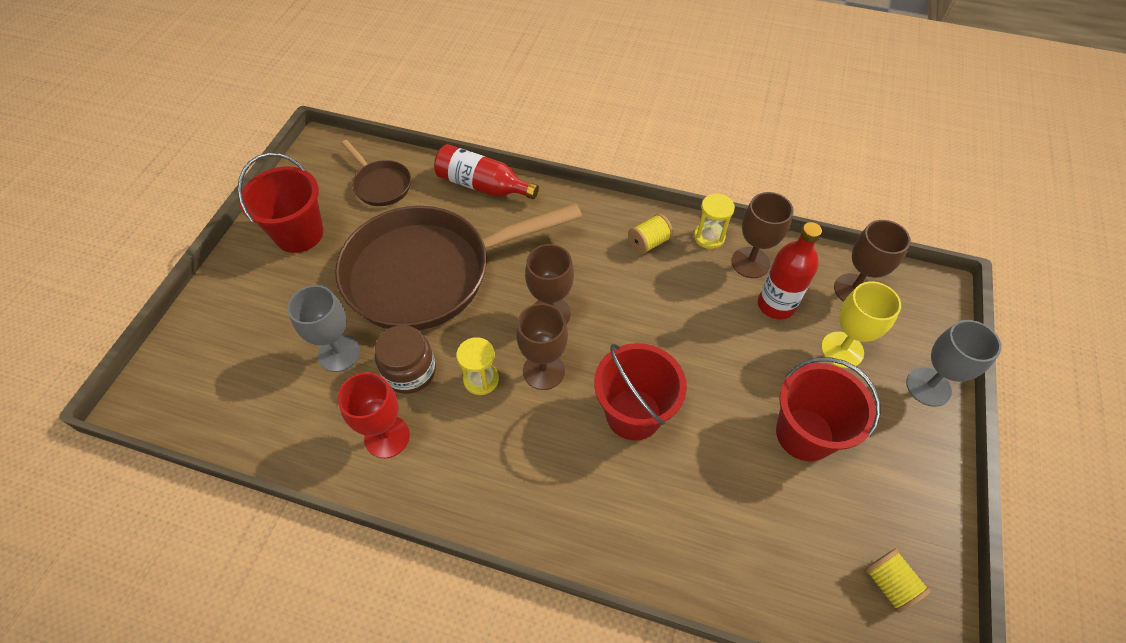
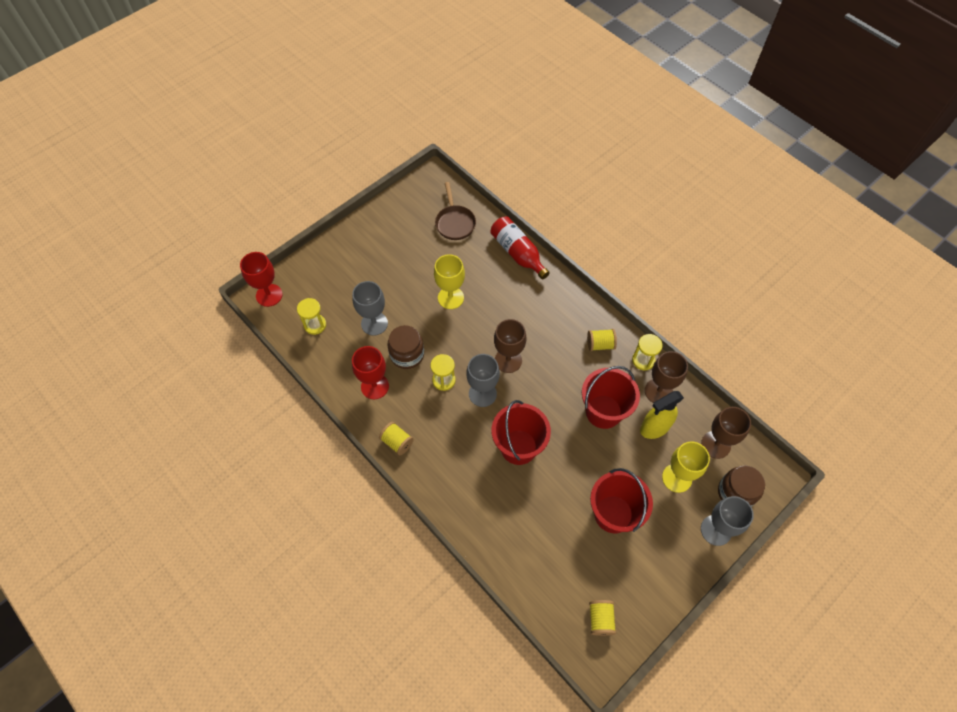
camera: 30 degrees right, 5 degrees up
(153, 389) = (269, 295): none -> red goblet
(249, 397) = (315, 325): none -> yellow hourglass
(299, 234) = (389, 235): red bucket -> red bucket (603, 411)
(428, 273) = (450, 298): brown pan -> yellow goblet
(464, 497) = (397, 442): none -> yellow spool
(543, 371) = (482, 394): brown goblet -> grey goblet
(776, 305) = (654, 427): red bottle -> yellow spray bottle
(915, 332) = (736, 493): none -> brown jar

